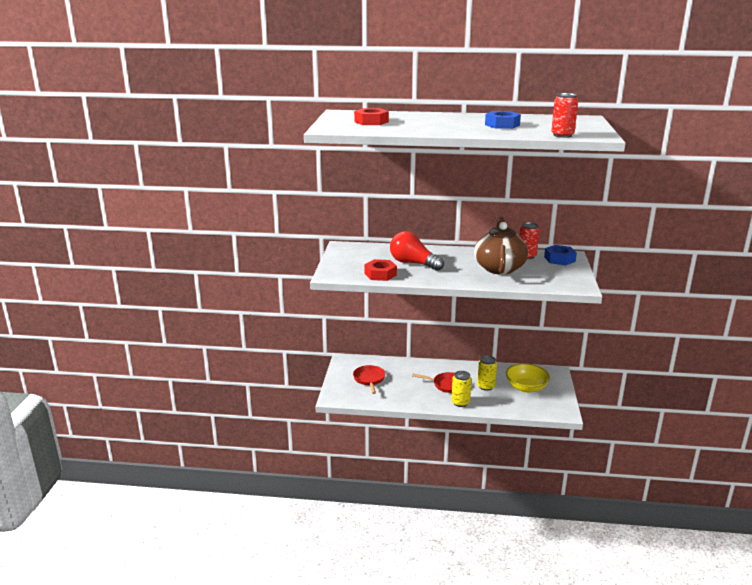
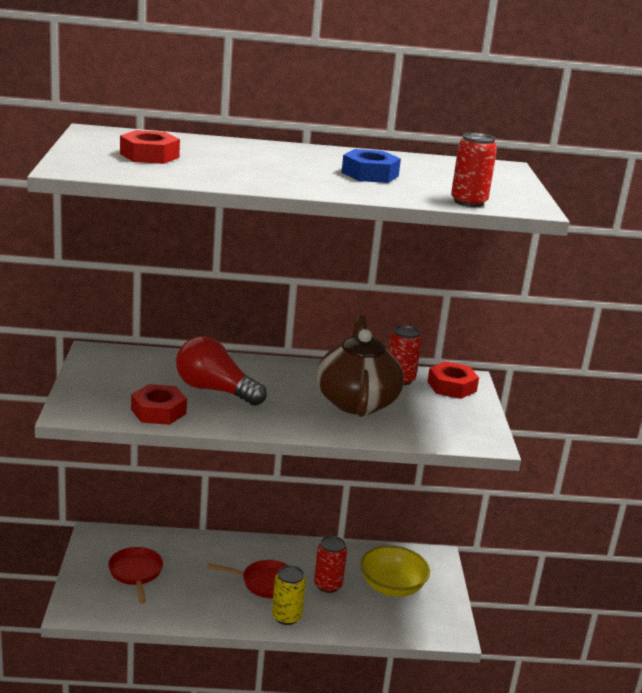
camera: 10 degrees left, 0 degrees up
(486, 386) = (328, 585): yellow can -> red can
(559, 259) = (451, 386): blue nut -> red nut

